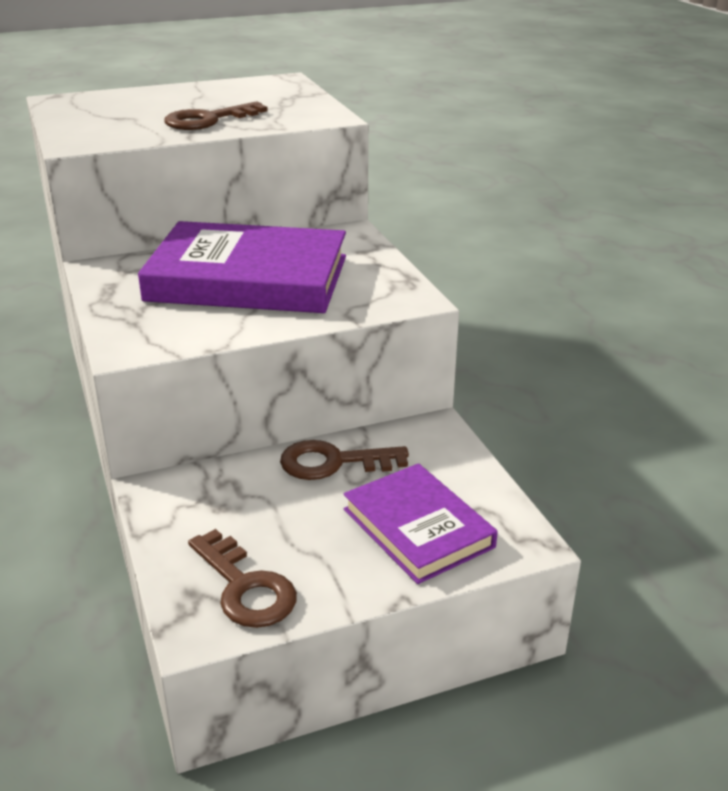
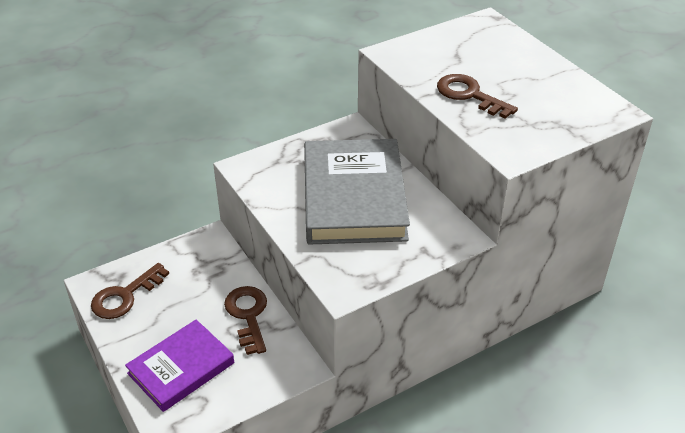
camera: 80 degrees right, 10 degrees up
(248, 278) = (354, 197): purple book -> grey book

